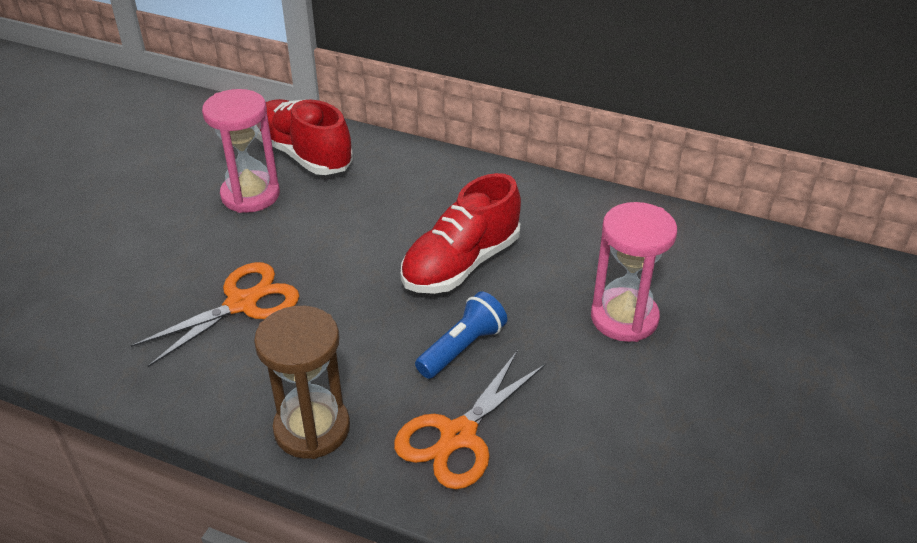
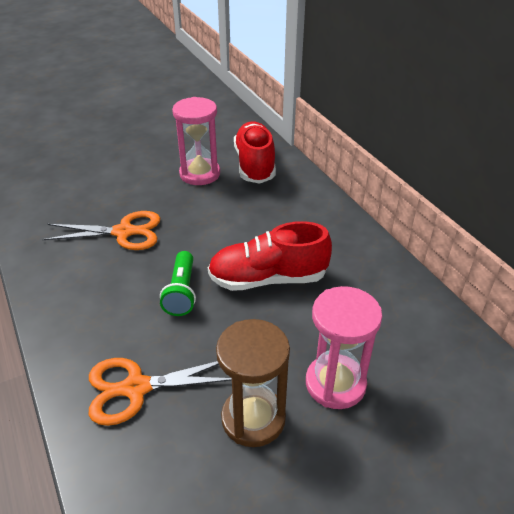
camera: 40 degrees right, 0 degrees up
(312, 428) = (71, 326): brown hourglass -> brown hourglass (253, 418)
(390, 325) = (181, 292): none -> green flashlight
(462, 348) = (205, 333): blue flashlight -> none

